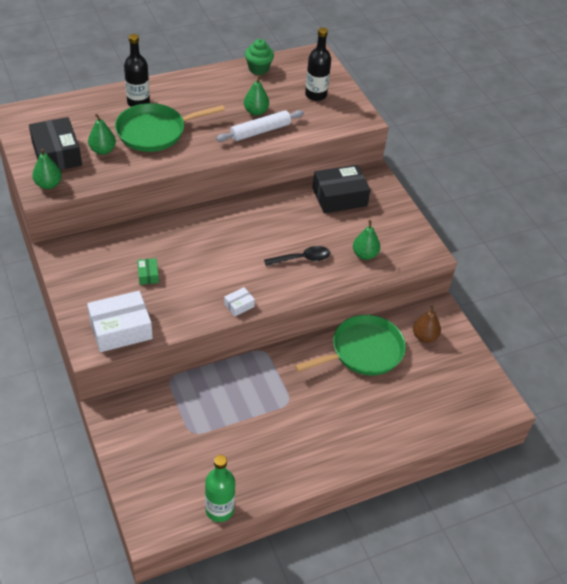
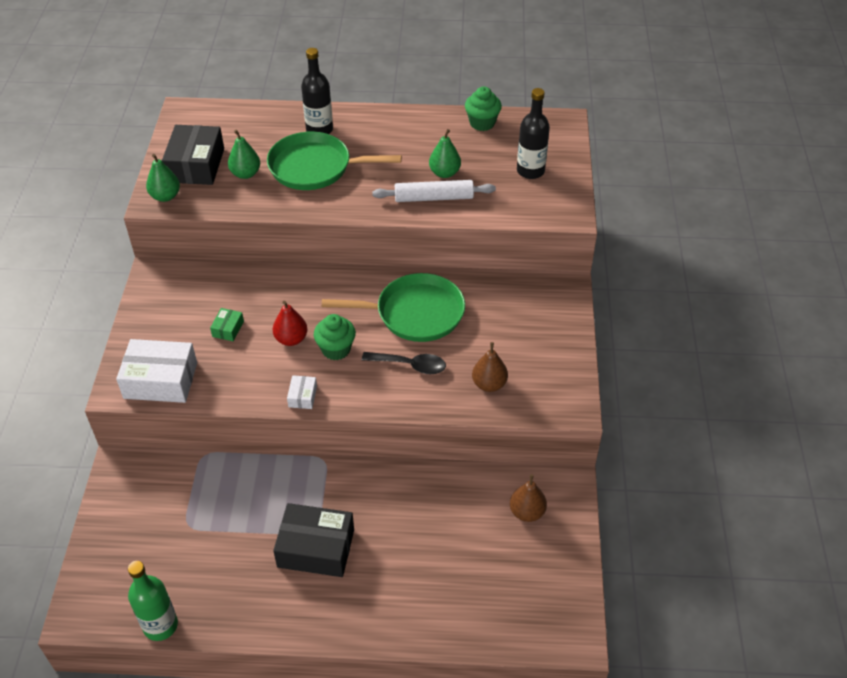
camera: 30 degrees right, 0 degrees up
(202, 267) = (291, 339): none -> red pear
(239, 305) = (302, 396): white box -> white box turned 75 degrees counterclockwise
(241, 264) = (336, 349): none -> green cupcake
(339, 197) = (504, 304): black box -> black box (316, 548)
(363, 351) = (439, 502): green pan -> green pan (415, 313)
(365, 254) = (489, 384): green pear -> brown pear

